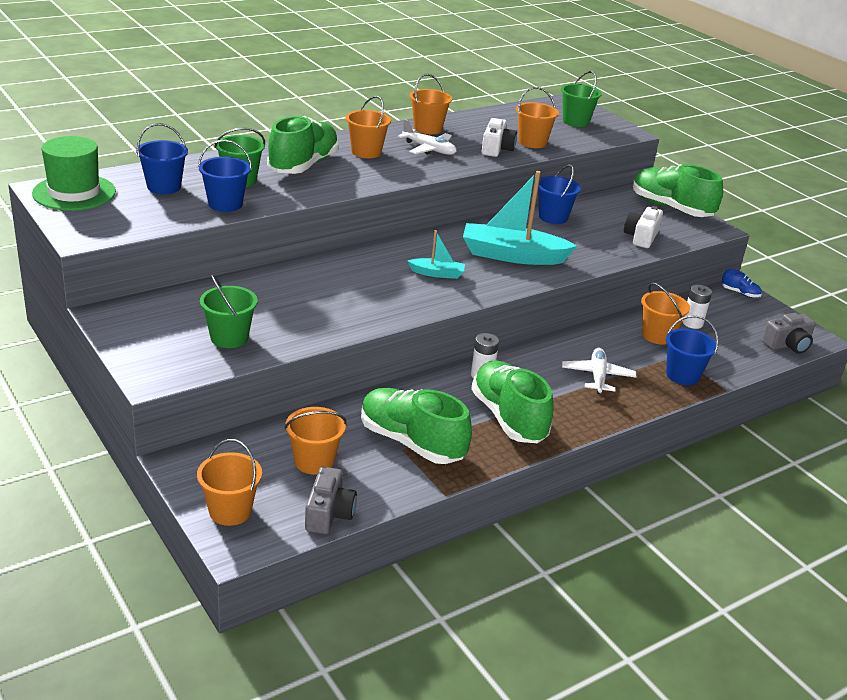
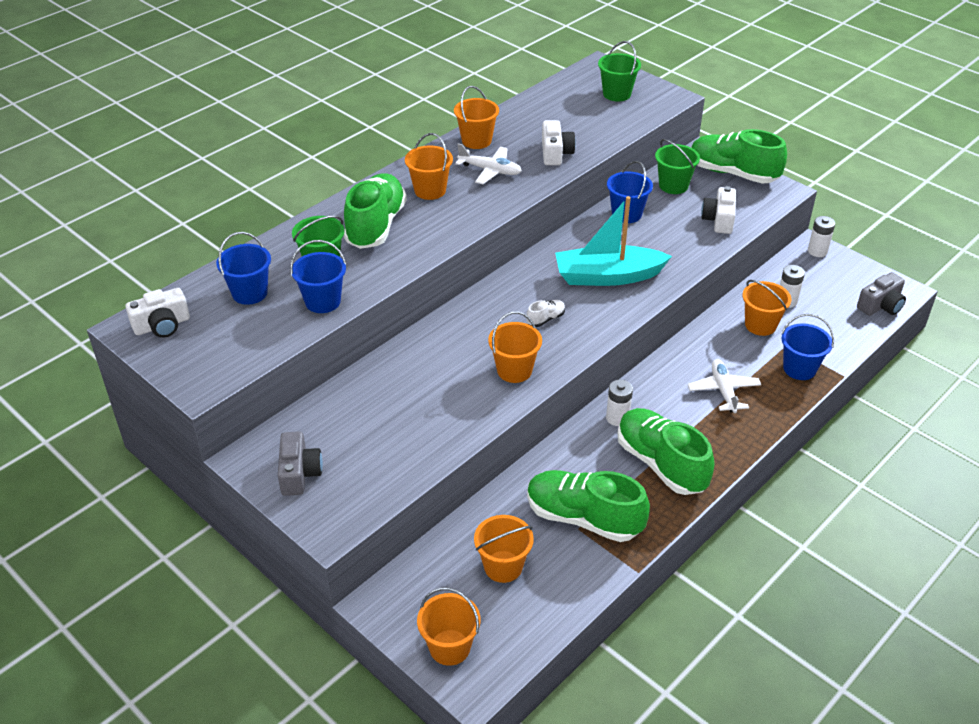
camera: 10 degrees left, 10 degrees up
(74, 193) = (162, 325): green hat -> white camera
(229, 338) = (381, 457): green bucket -> green bucket (673, 185)
(329, 513) = (541, 624): grey camera -> grey camera (299, 473)
(437, 273) = (545, 319): turquoise boat -> white shoe
(532, 142) = (586, 135): orange bucket -> orange bucket (514, 370)
(740, 293) = (817, 251): blue shoe -> white battery

